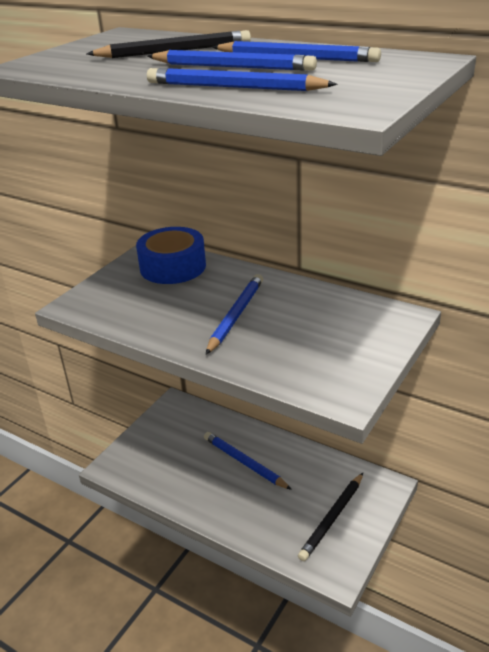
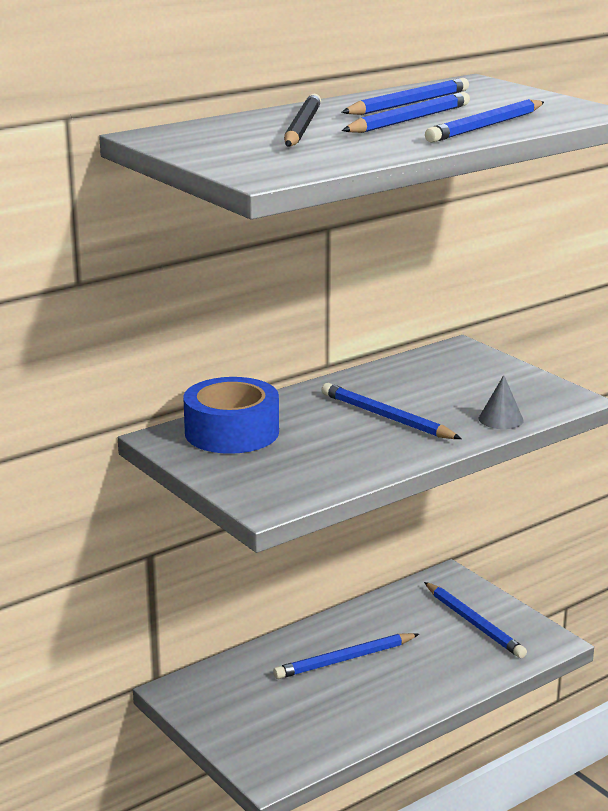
camera: 70 degrees left, 10 degrees down
(269, 368) = (501, 419): none -> grey cone
(332, 518) = (474, 623): black pencil -> blue pencil

